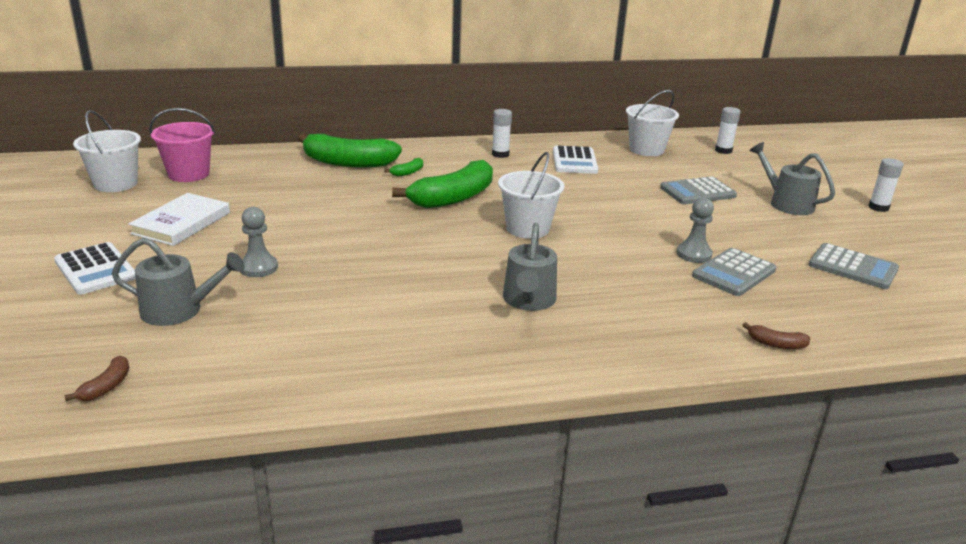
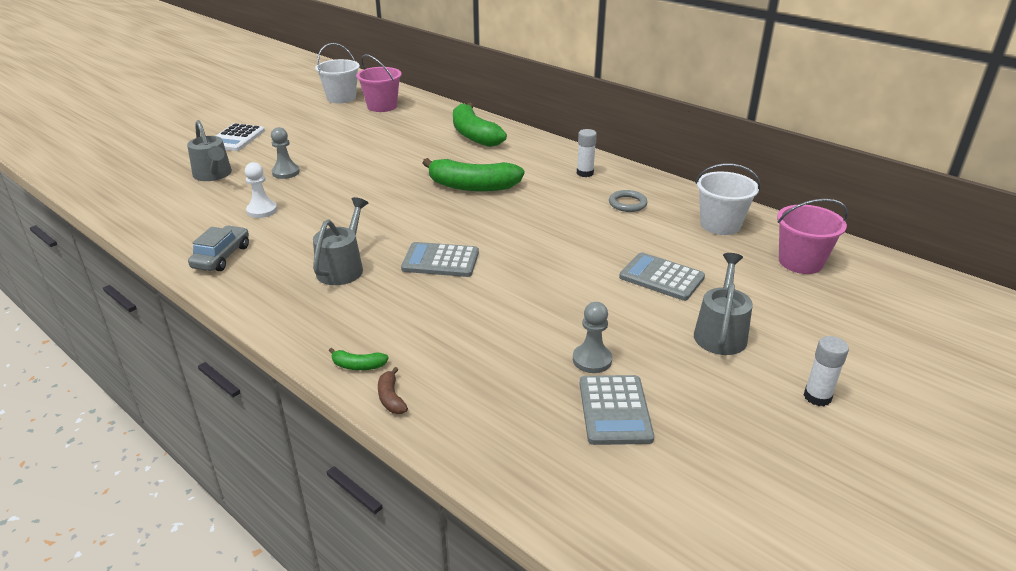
camera: 55 degrees right, 5 degrees up
(106, 386) = (123, 192): brown banana -> none
(181, 223) = (315, 132): white book -> none
(333, 306) = (262, 210): none -> white pawn
(408, 172) = (490, 157): green banana -> green banana (358, 366)
(412, 359) = (221, 257): none -> grey car
(527, 228) = (460, 229): white bucket -> none
(528, 300) = (342, 268): grey watering can -> grey watering can turned 135 degrees clockwise
(574, 161) = (627, 204): white calculator -> grey ring
(694, 254) = (516, 312): grey pawn -> grey pawn (592, 360)
(723, 151) = (800, 262): white glue stick -> pink bucket
(733, 273) = (505, 342): grey calculator -> grey calculator (440, 261)

